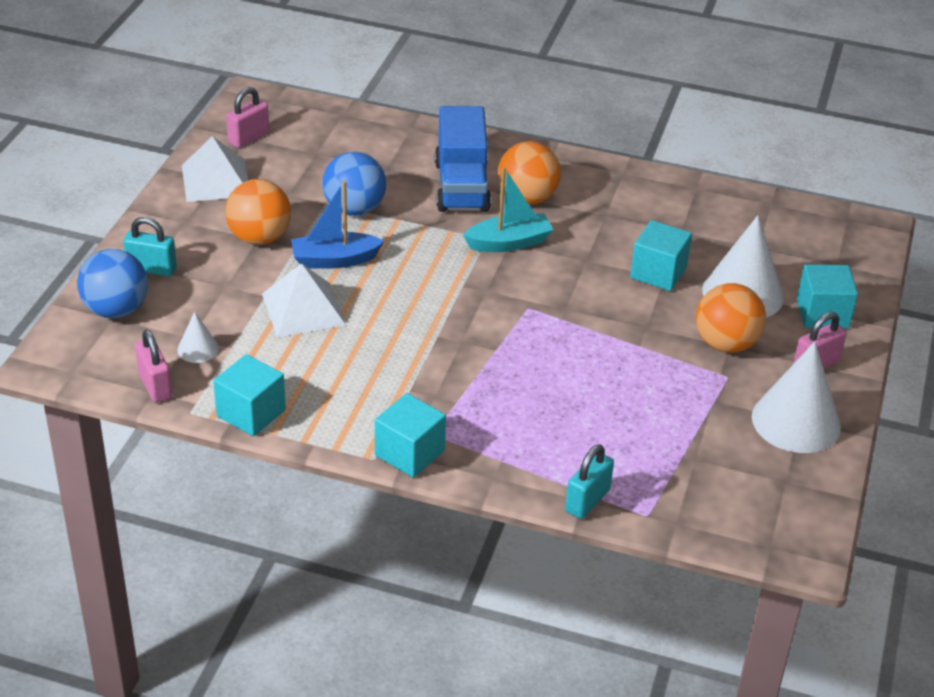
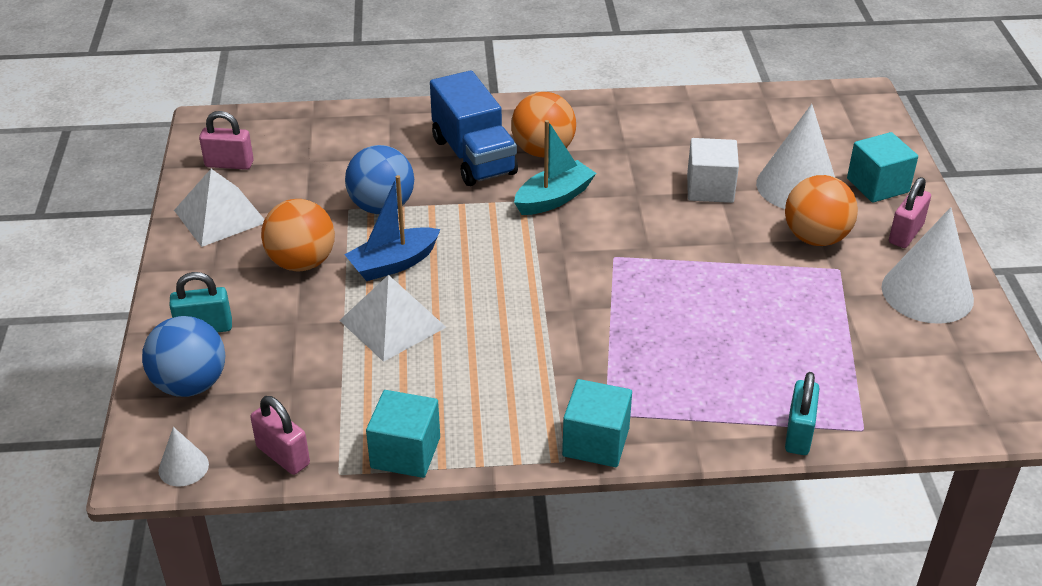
camera: 20 degrees left, 0 degrees up
(198, 349) = (306, 400): white cone -> white cone (183, 467)
(248, 138) = (229, 164): pink padlock -> pink padlock turned 75 degrees clockwise
(658, 273) = (710, 188): turquoise cube -> white cube

